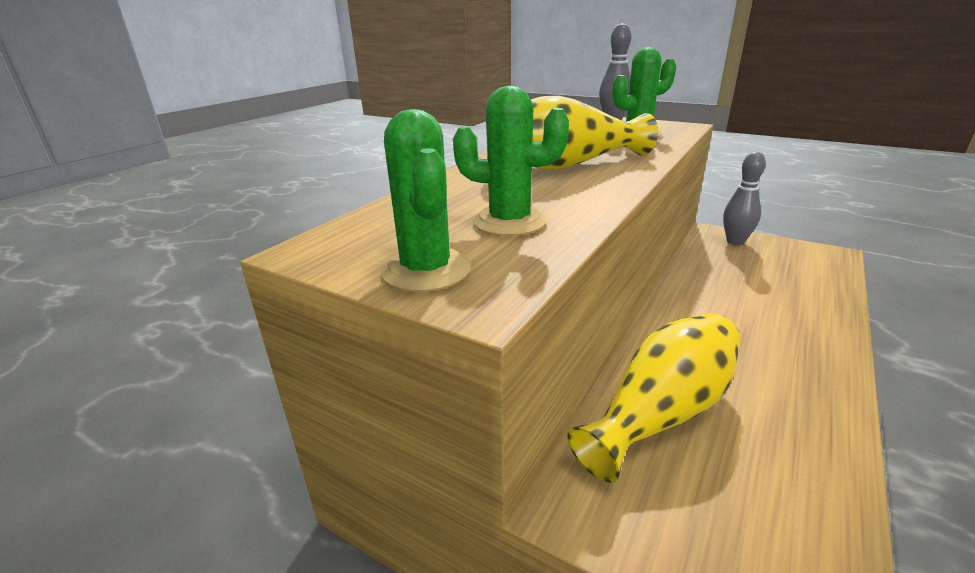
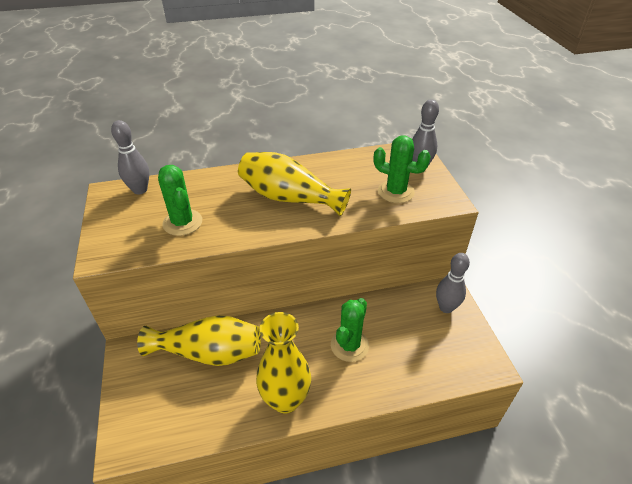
camera: 45 degrees right, 15 degrees up
(364, 228) = (140, 190): none -> grey bowling pin
(426, 270) = (114, 229): green cactus -> green cactus (349, 345)
(808, 383) = (285, 399): none -> yellow vase

